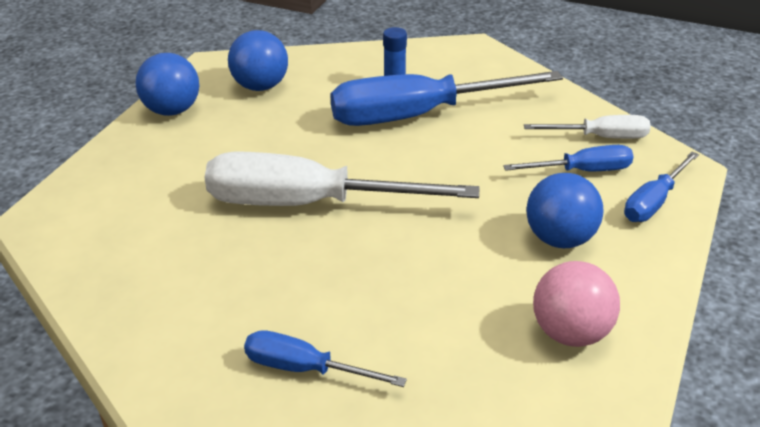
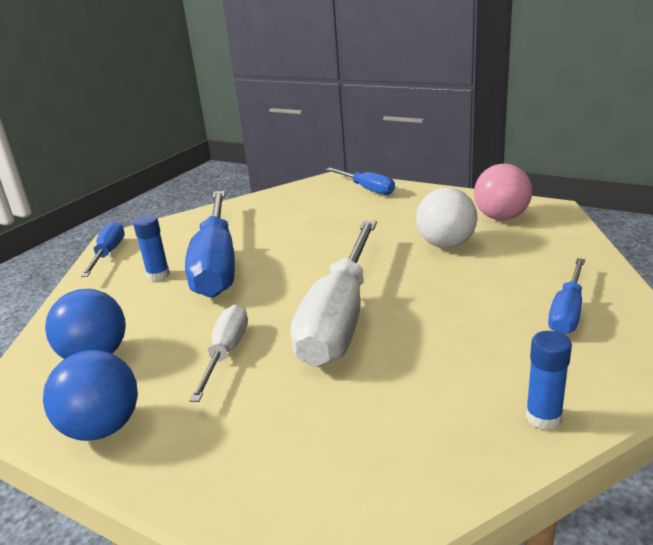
camera: 80 degrees left, 10 degrees down
(132, 329) = (543, 417): none -> blue glue stick
(475, 277) = (446, 244): none -> white ball
(560, 239) = (403, 216): blue ball -> none
(582, 171) = (325, 206): blue screwdriver -> blue screwdriver (108, 254)
(600, 137) = (286, 199): white screwdriver -> white screwdriver (226, 353)

